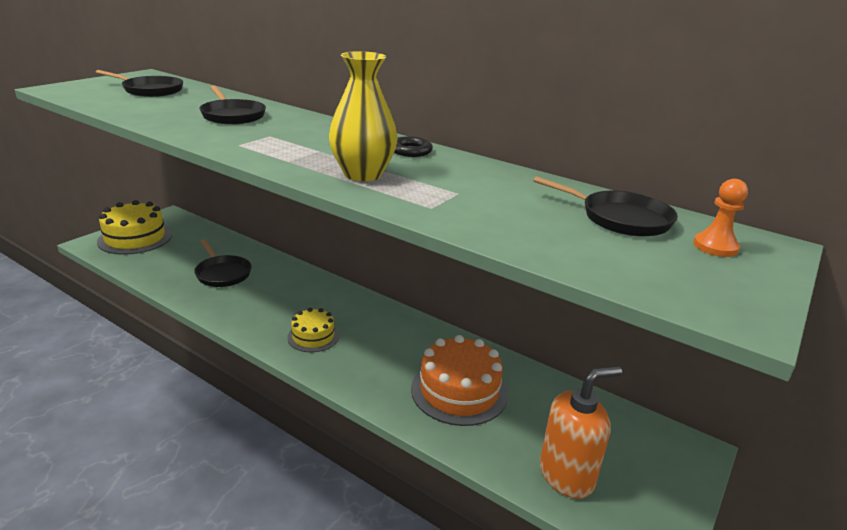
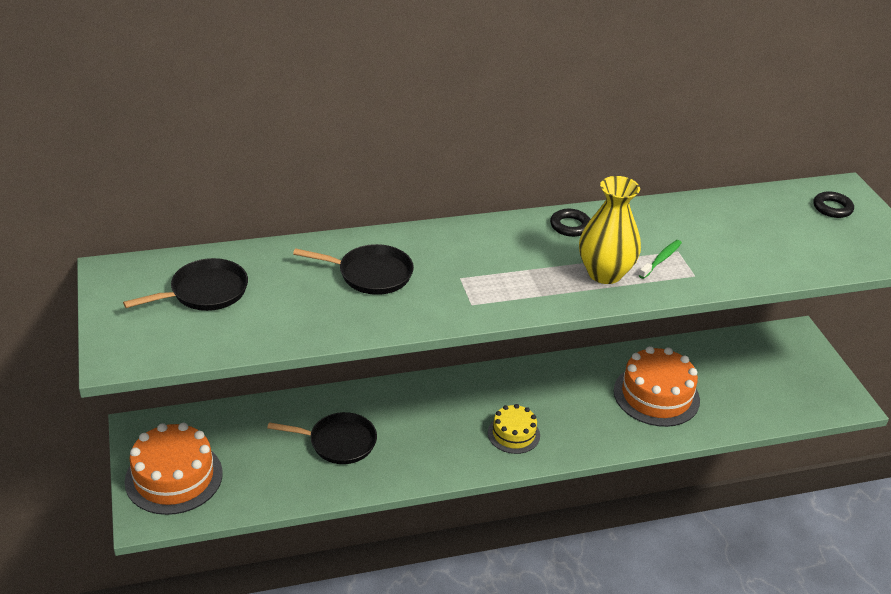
camera: 50 degrees left, 10 degrees up
(135, 238) = (174, 477): yellow cake -> orange cake
(429, 189) = (661, 260): none -> green toothbrush
(567, 475) = (775, 400): orange soap dispenser -> none
(620, 218) = (771, 214): black pan -> none
(715, 247) = (832, 208): orange pawn -> black ring

